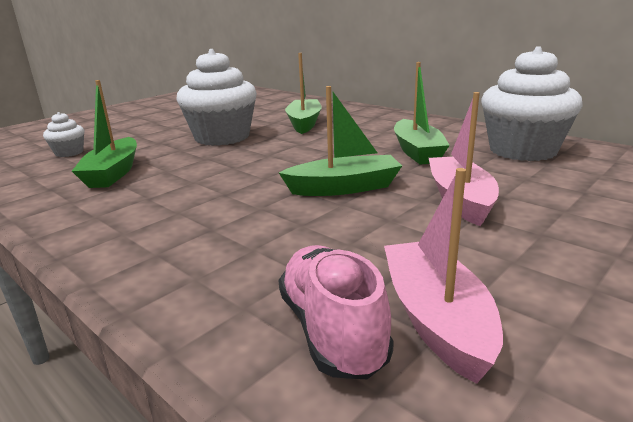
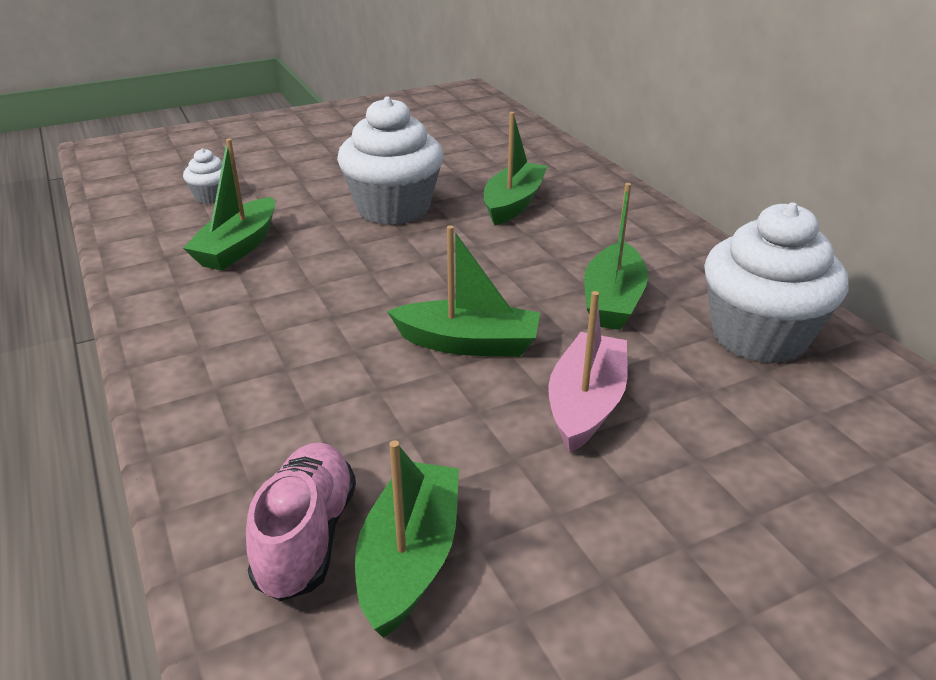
camera: 20 degrees right, 10 degrees up
(436, 319) = (409, 558): pink boat -> green boat

